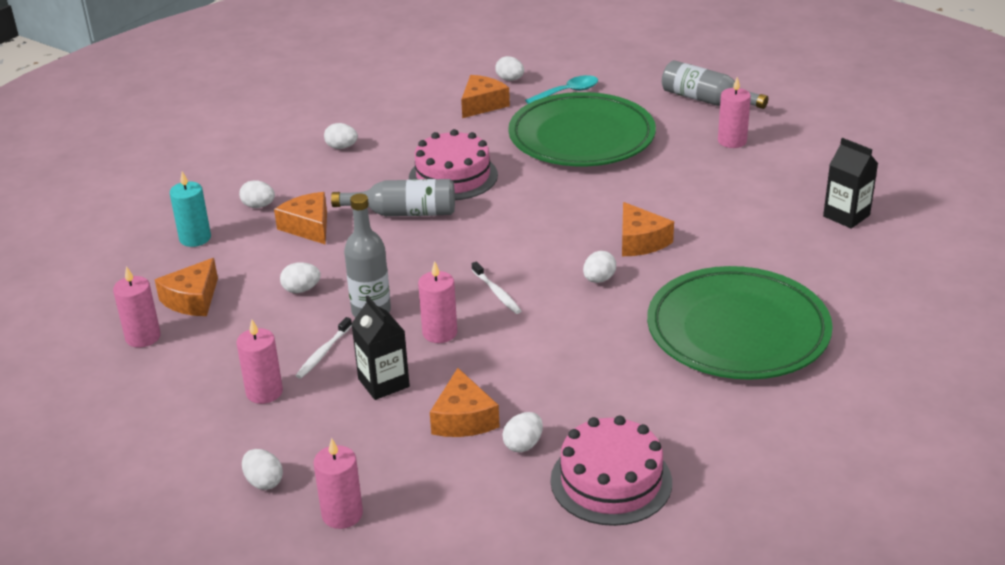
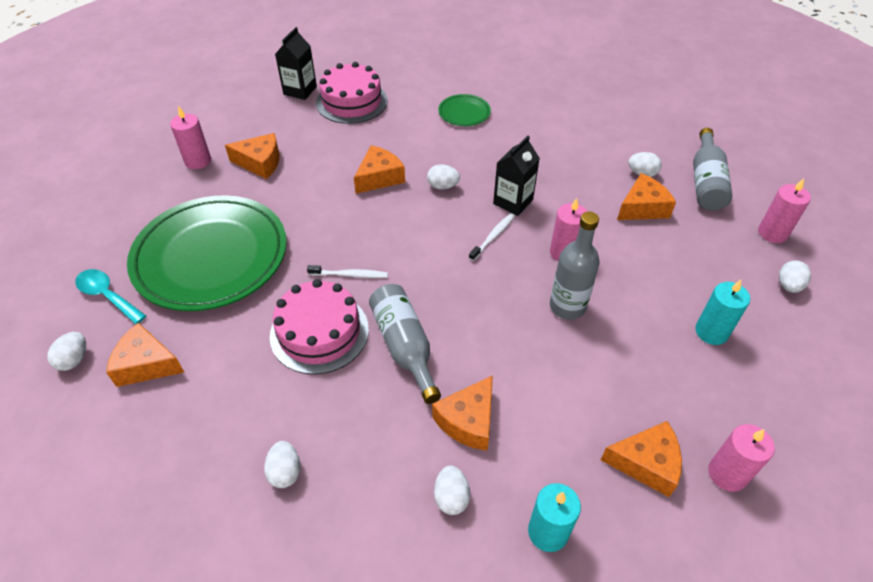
camera: 115 degrees left, 15 degrees up
(264, 392) = (711, 332): pink candle -> turquoise candle
(301, 290) = (571, 373): white egg -> none
(323, 353) = (639, 315): white toothbrush -> white toothbrush (350, 275)
(383, 383) = (642, 262): black carton -> black carton (513, 202)
(611, 481) = (639, 132): pink cake -> pink cake (352, 101)
(706, 100) = (117, 190): grey bottle -> grey bottle (706, 182)
(709, 174) = (260, 163): none -> orange cheese
(737, 331) = (464, 113): green plate -> green plate, size x0.42

